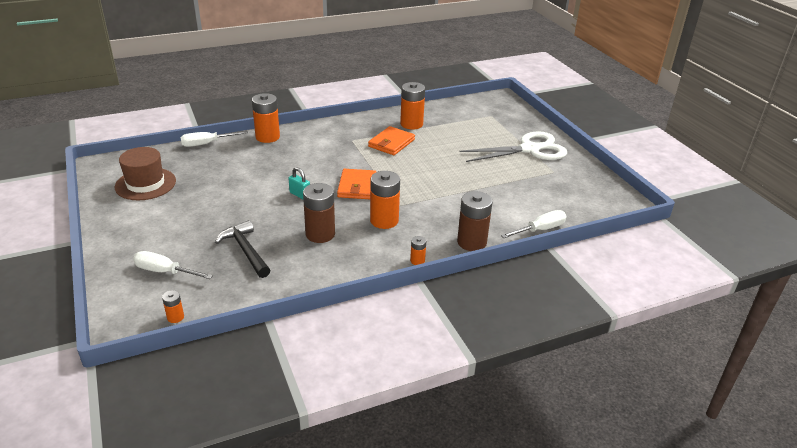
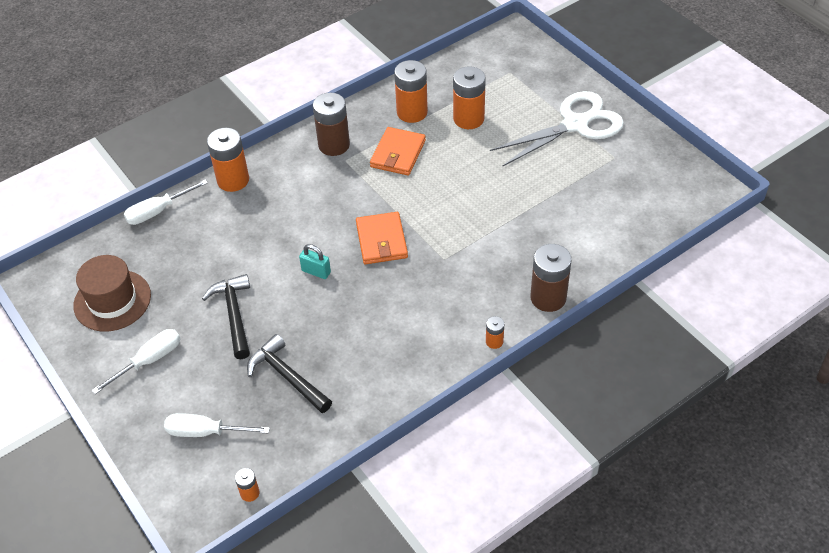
camera: 10 degrees left, 15 degrees up
(226, 207) = (234, 314): none -> black hammer
(320, 234) = (366, 329): brown battery -> brown battery (334, 145)
(384, 220) = (434, 289): orange battery -> orange battery (468, 119)
(540, 230) = (621, 258): white screwdriver -> white screwdriver (149, 361)

